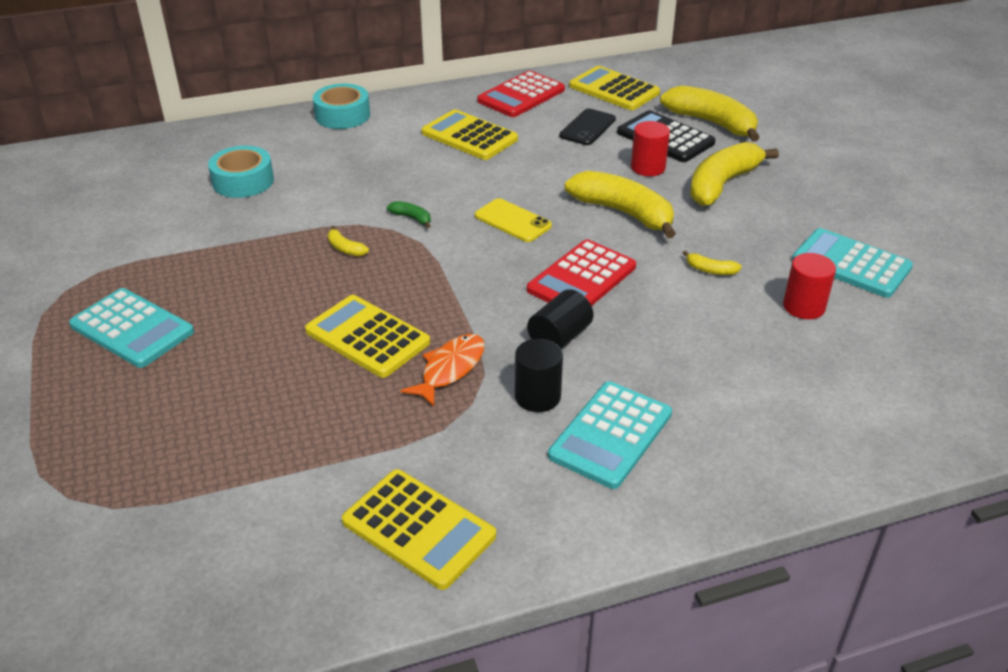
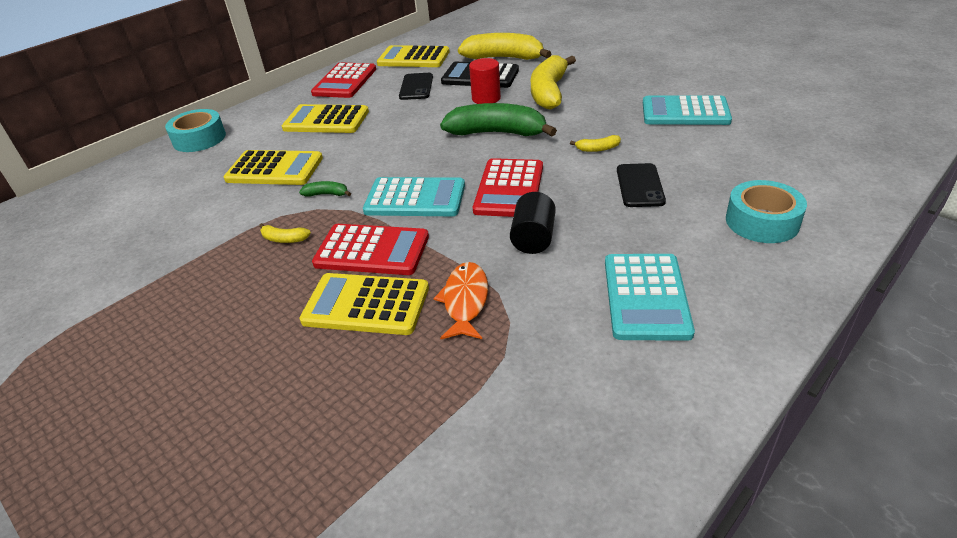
camera: 25 degrees left, 0 degrees up
(132, 329) = (105, 398): turquoise calculator -> turquoise calculator (415, 198)
(243, 181) = (138, 219): turquoise tape -> turquoise tape (762, 221)
(409, 289) = (372, 250): none -> red calculator
(419, 528) = (564, 460): yellow calculator -> yellow calculator (274, 169)
(513, 221) = (415, 167): yellow phone -> none
(537, 396) = (559, 292): black cylinder -> none
(624, 213) = (497, 133): yellow banana -> green banana
(714, 327) = (640, 185): none -> black phone
(804, 306) = (684, 149): red cylinder -> none

